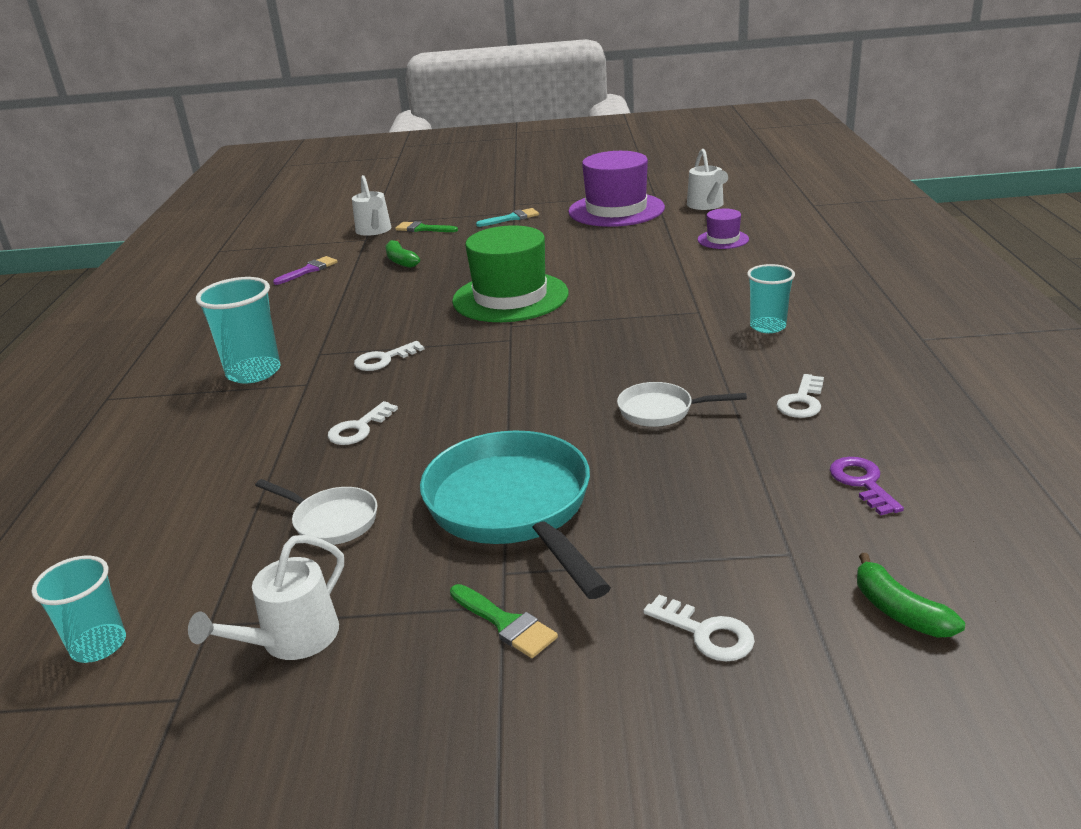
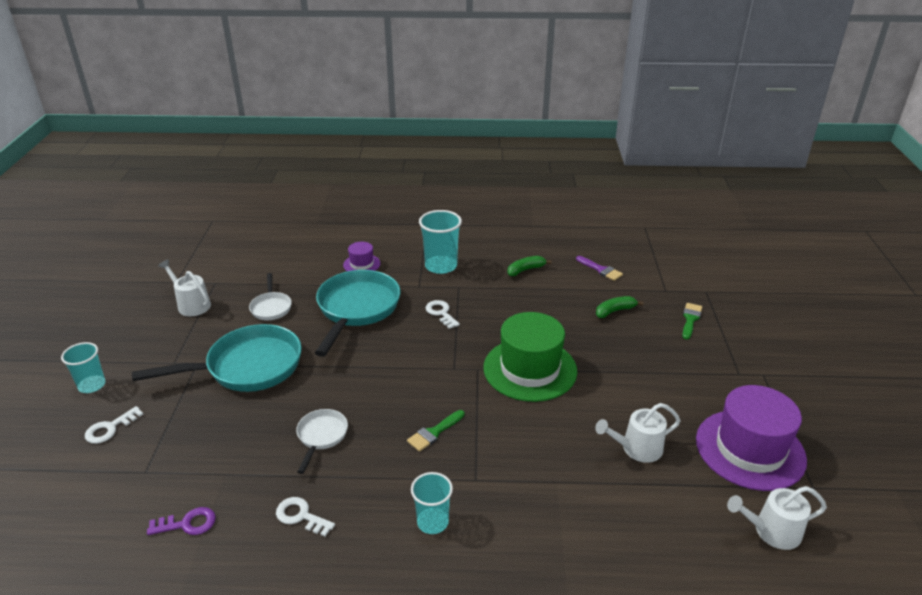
camera: 90 degrees right, 5 degrees up
(99, 645) = (219, 259): turquoise cup -> turquoise cup (92, 385)
(331, 521) = (271, 307): white pan -> white pan turned 45 degrees counterclockwise
(359, 428) = (357, 309): white key -> turquoise pan
(374, 230) = (686, 293): white watering can -> white watering can (637, 448)
(505, 623) = (161, 363): green brush -> green brush (434, 432)
(512, 218) = (720, 372): turquoise brush -> none
(723, 239) = (654, 527): purple hat -> purple hat (361, 264)
(899, 611) = (73, 507): green banana -> green banana (525, 270)

